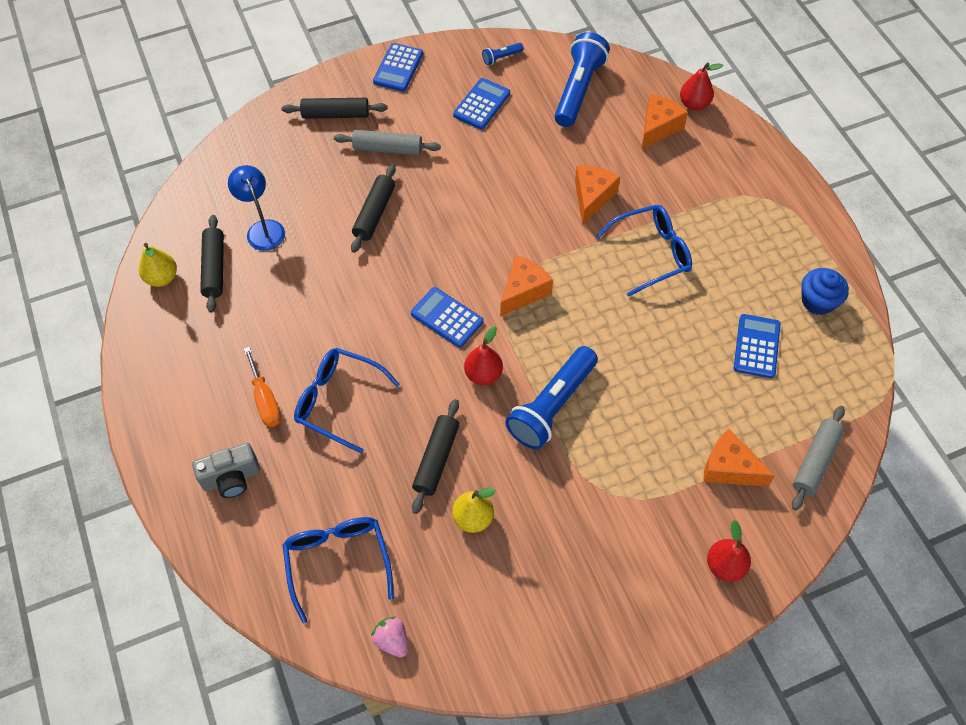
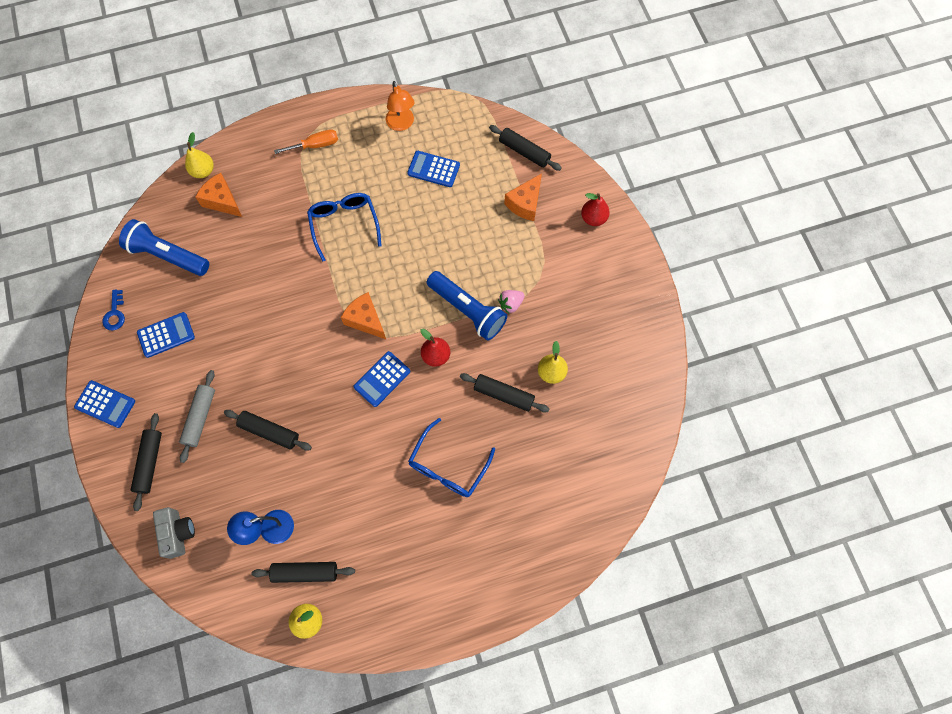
camera: 85 degrees left, 10 degrees up
(231, 478) = (507, 551): grey camera -> grey camera (178, 533)
(265, 400) = (441, 525): orange screwdriver -> orange screwdriver (315, 145)
(337, 561) = (579, 469): blue glasses -> none
(392, 640) = (637, 433): pink strawberry -> pink strawberry (511, 304)
(481, 104) = (166, 335): blue calculator -> blue calculator turned 120 degrees clockwise
(501, 57) = (115, 313): blue flashlight -> blue key
(592, 197) = (283, 259): orange cheese -> none
(694, 104) = (203, 171): red pear -> yellow pear
(815, 461) = (524, 151): grey rolling pin -> black rolling pin
(817, 301) = (401, 124): blue cupcake -> orange lamp

